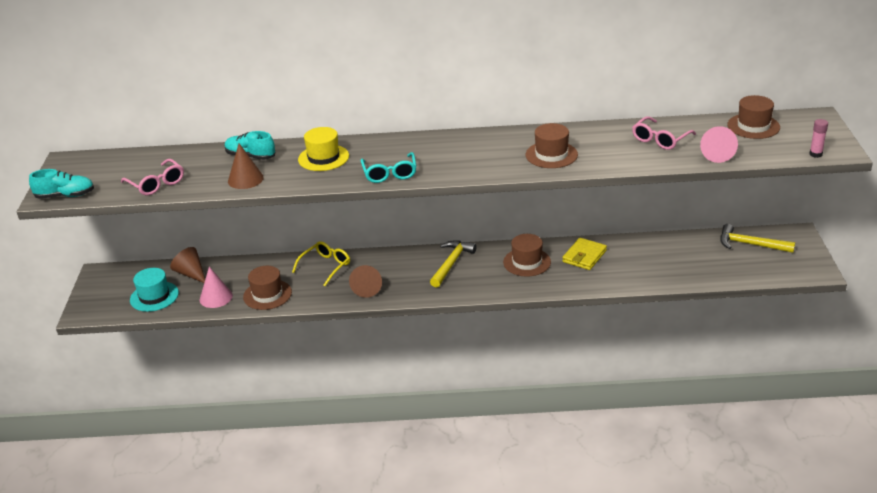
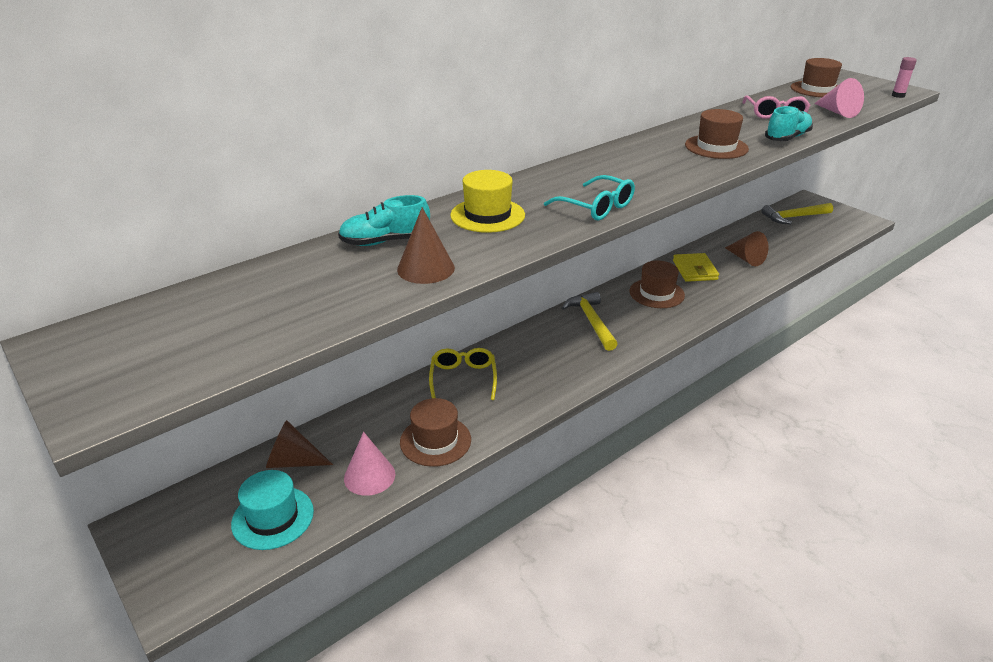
camera: 40 degrees left, 0 degrees up
(65, 196) = (136, 395): turquoise shoe -> turquoise shoe (787, 138)
(156, 184) = (292, 319): pink glasses -> none
(368, 288) = (543, 381): brown cone -> brown cone (746, 259)

